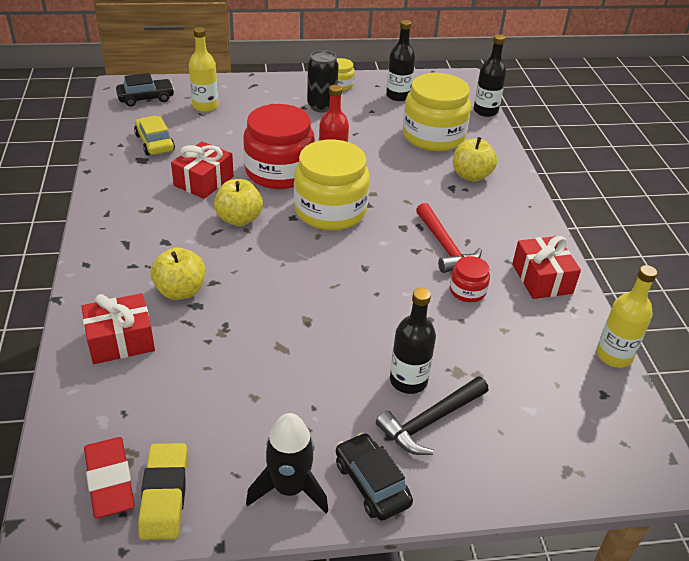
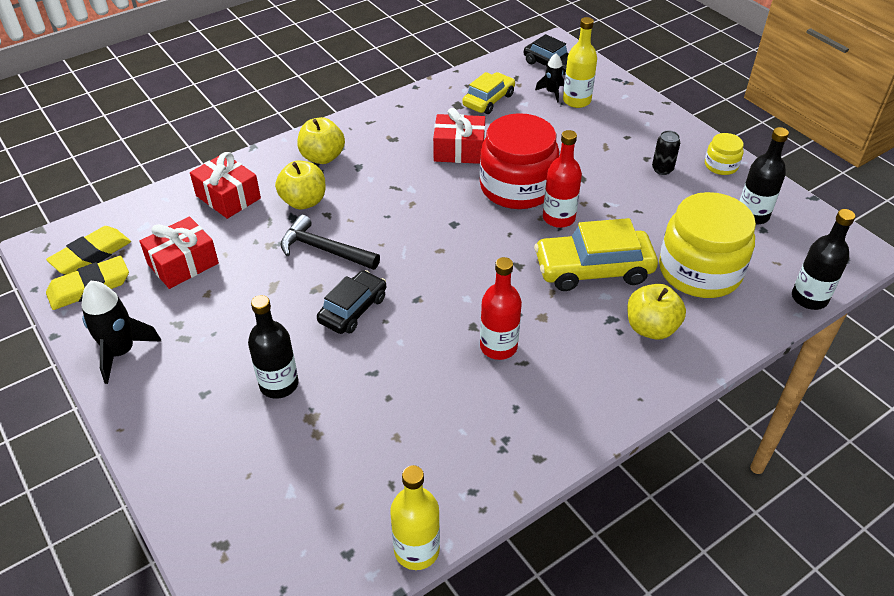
camera: 65 degrees right, 5 degrees up
(110, 480) = (91, 255): red eraser -> yellow eraser
(181, 112) = (552, 92): none -> black rocket
(239, 219) = (423, 193): yellow apple -> yellow apple (322, 157)
(321, 106) = (662, 169): black can -> black can, size x0.62
(330, 210) = (486, 243): yellow jar -> none
(371, 483) = (146, 401): black car -> black car (353, 309)
(398, 175) = (593, 269): none -> yellow car
(430, 421) = (235, 417): black hammer -> black hammer (324, 250)
(444, 246) = (498, 347): red hammer -> red bottle
(467, 291) = (438, 388): red jar -> none
(542, 278) = (506, 447): red gift -> red gift (183, 264)

